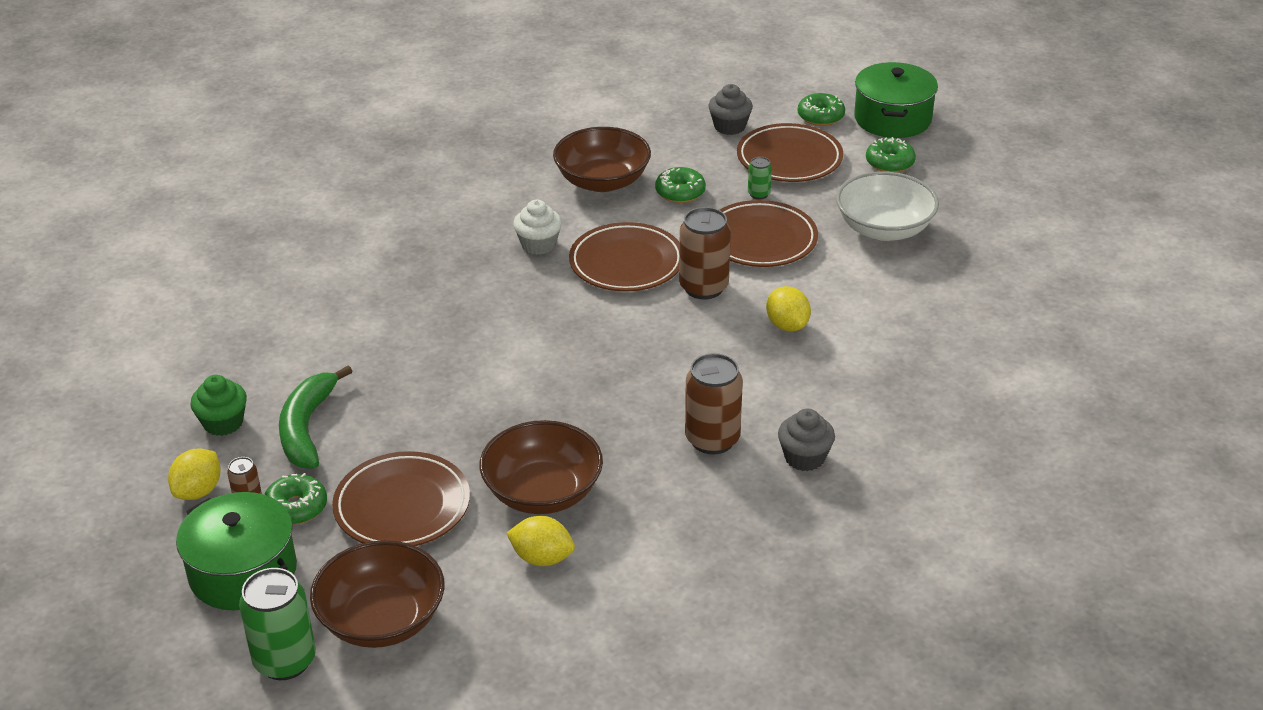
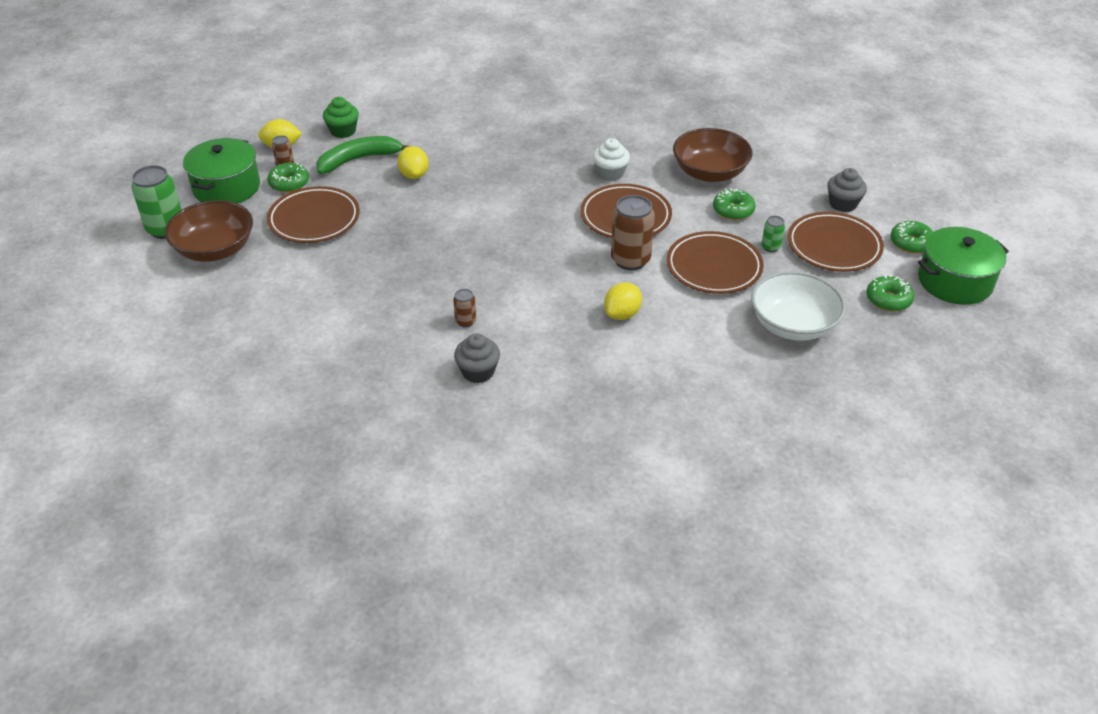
camera: 60 degrees right, 5 degrees up
(542, 492) = (362, 268): brown bowl -> none
(542, 558) = (301, 289): yellow lemon -> yellow lemon (414, 175)
(712, 439) = (465, 321): brown can -> brown can, size x0.50

